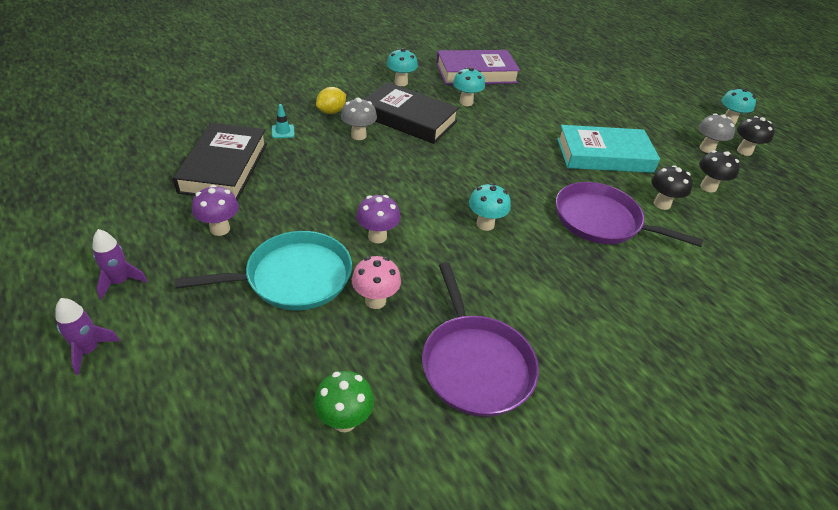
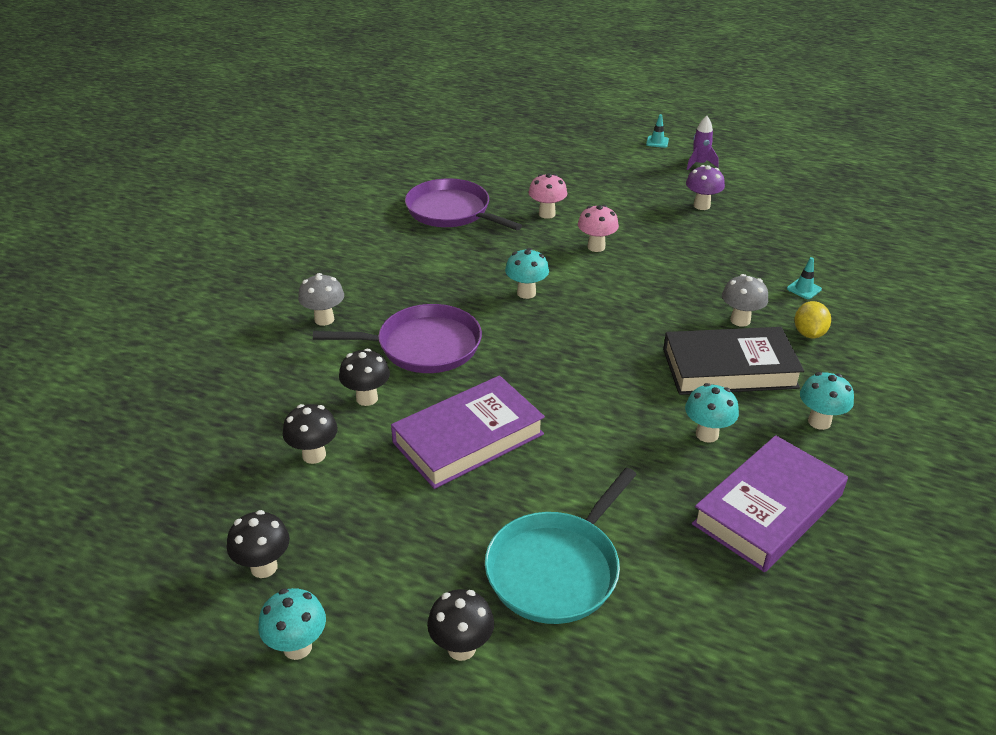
camera: 150 degrees right, 5 degrees down
(89, 350) = (657, 142): purple rocket -> turquoise traffic cone
(224, 167) = (780, 239): black book -> none
(293, 277) = (613, 203): turquoise pan -> turquoise pan (556, 569)
(344, 420) = (499, 168): green mushroom -> none
(377, 236) = (596, 247): purple mushroom -> pink mushroom
(604, 155) = (468, 438): turquoise book -> purple book
(653, 95) = (461, 648): none -> black mushroom
(706, 149) = (328, 536): grey mushroom -> grey mushroom (324, 319)

